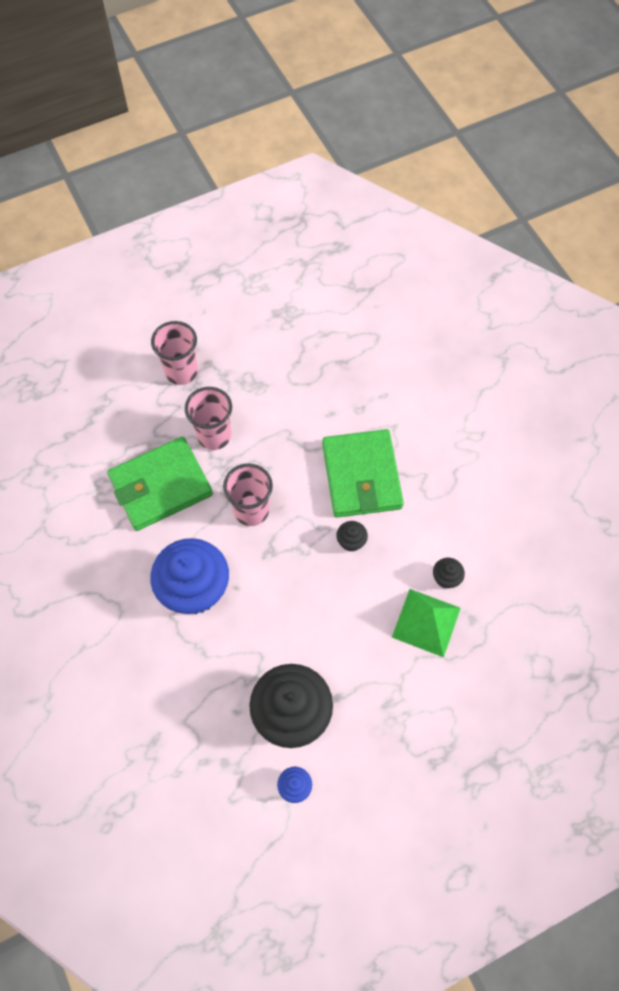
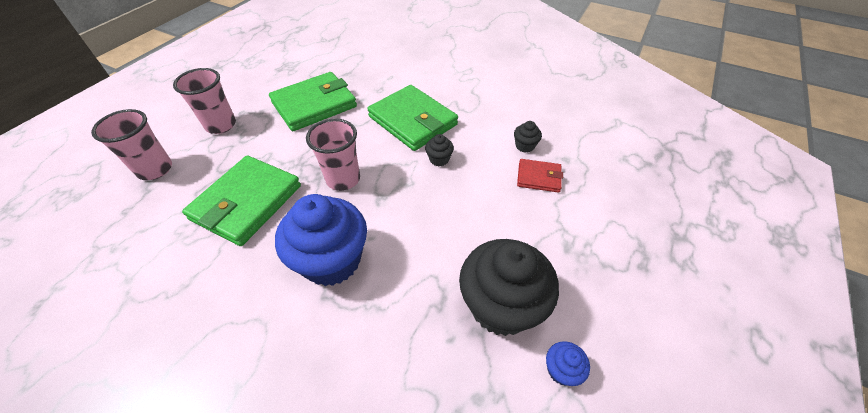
camera: 35 degrees left, 15 degrees down
(214, 436) = (276, 149): pink cup -> pink cup (155, 169)
(281, 393) = (314, 105): none -> green wallet
(426, 622) = (538, 177): green pyramid -> red wallet

